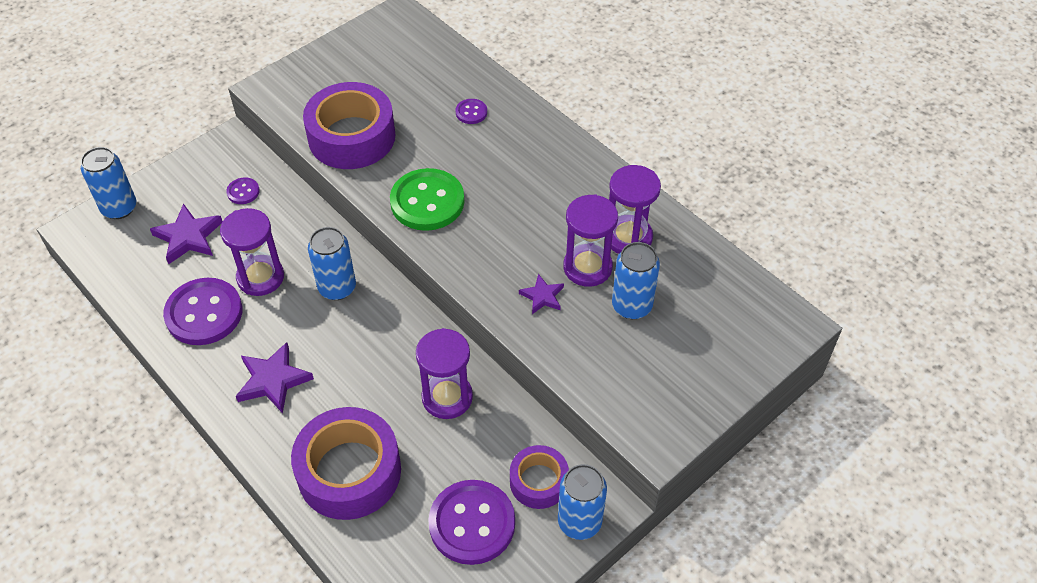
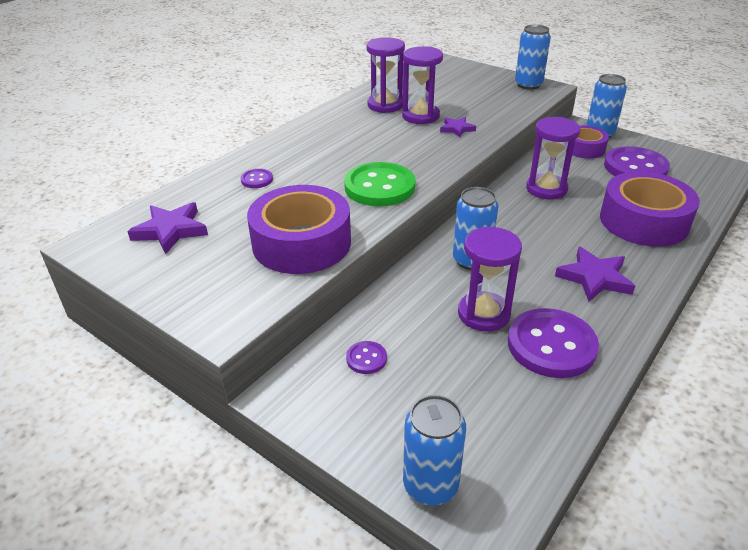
camera: 100 degrees left, 15 degrees down
(188, 237) = (453, 390): purple star -> purple star (170, 230)
(631, 306) = (447, 100): blue can -> blue can (528, 85)

